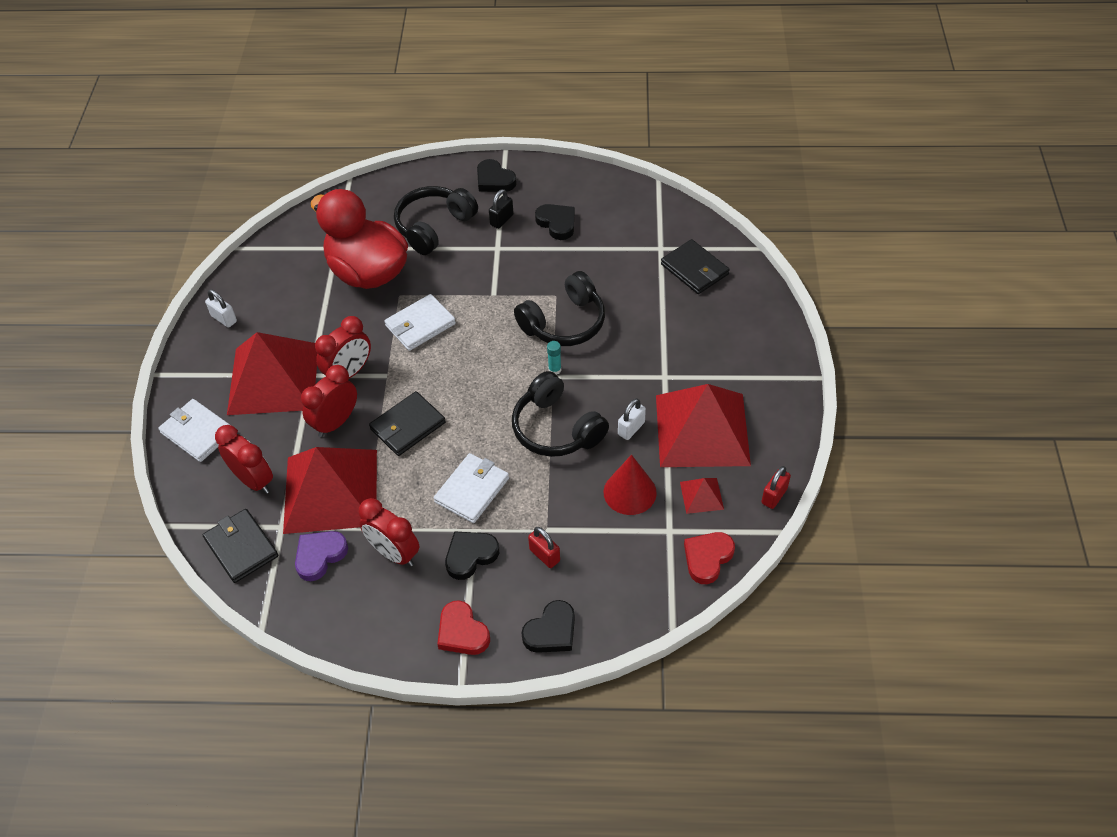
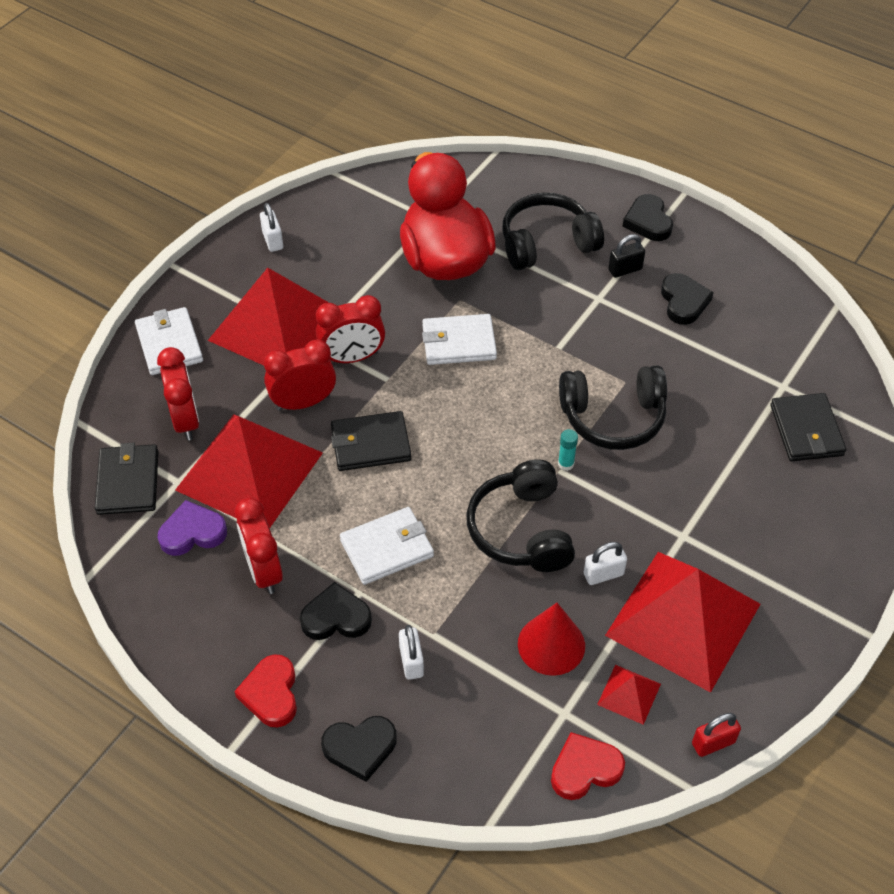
camera: 30 degrees right, 0 degrees up
(544, 555) = (411, 661): red padlock -> white padlock

